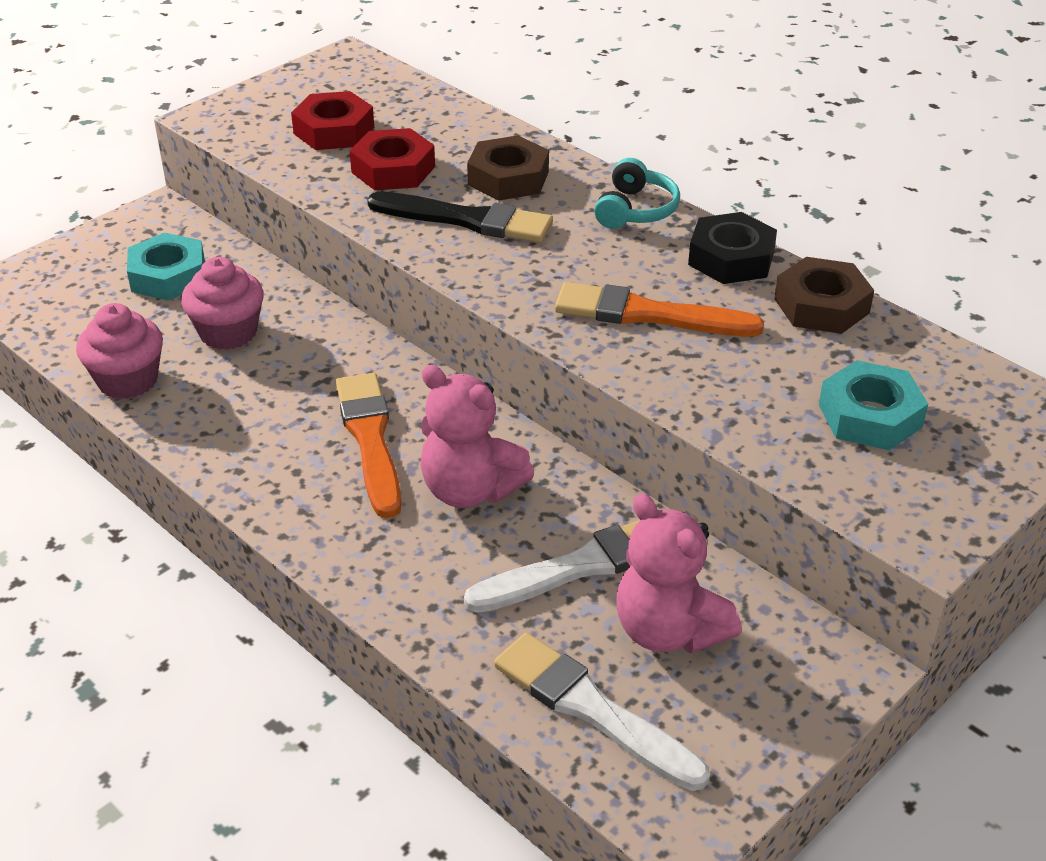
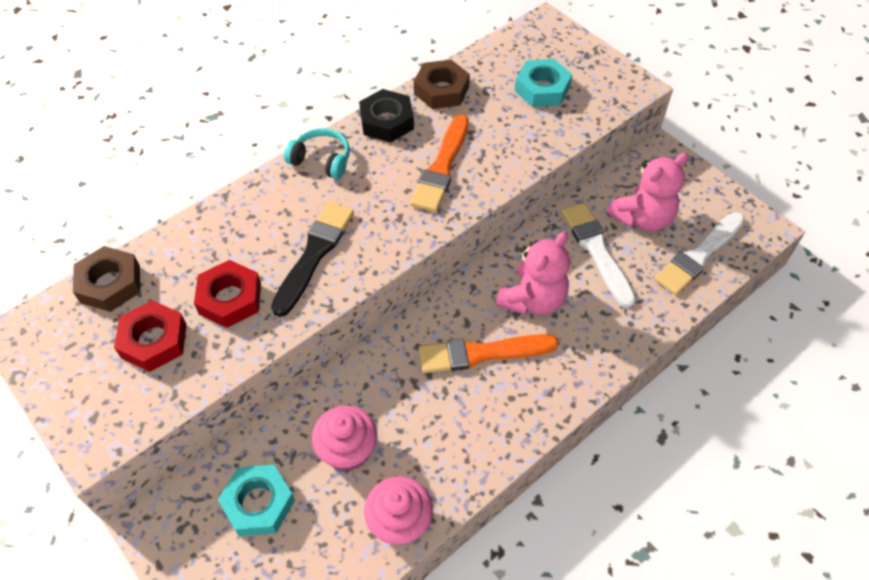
camera: 85 degrees left, 15 degrees up
(508, 178) = (262, 226): brown nut -> brown nut (110, 284)

